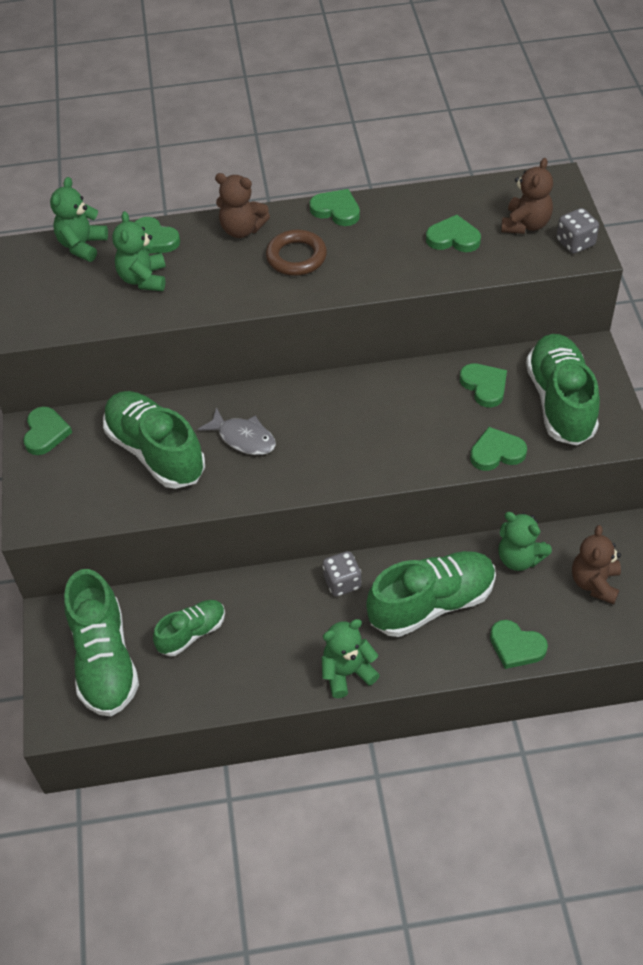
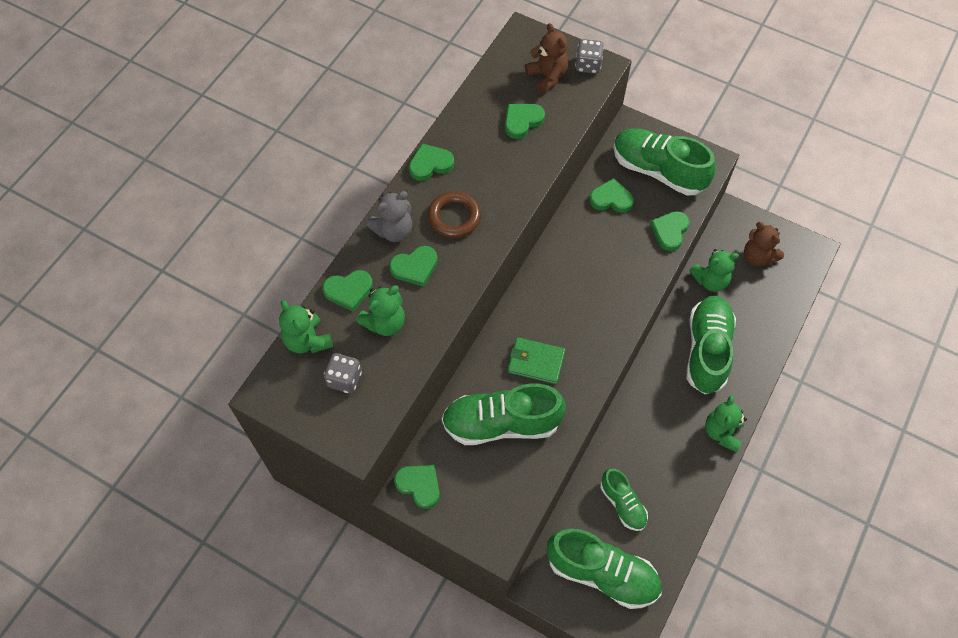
camera: 55 degrees left, 10 degrees up
(143, 279) = (385, 323): green teddy bear -> green teddy bear turned 75 degrees counterclockwise
(192, 633) = (622, 504): green shoe -> green shoe turned 150 degrees clockwise
(242, 229) = (393, 230): brown teddy bear -> grey teddy bear
(243, 438) = (536, 362): grey fish -> green wallet
(342, 582) = (652, 388): grey dice -> grey dice (344, 379)
(516, 646) = (771, 329): green heart -> green heart (415, 267)

